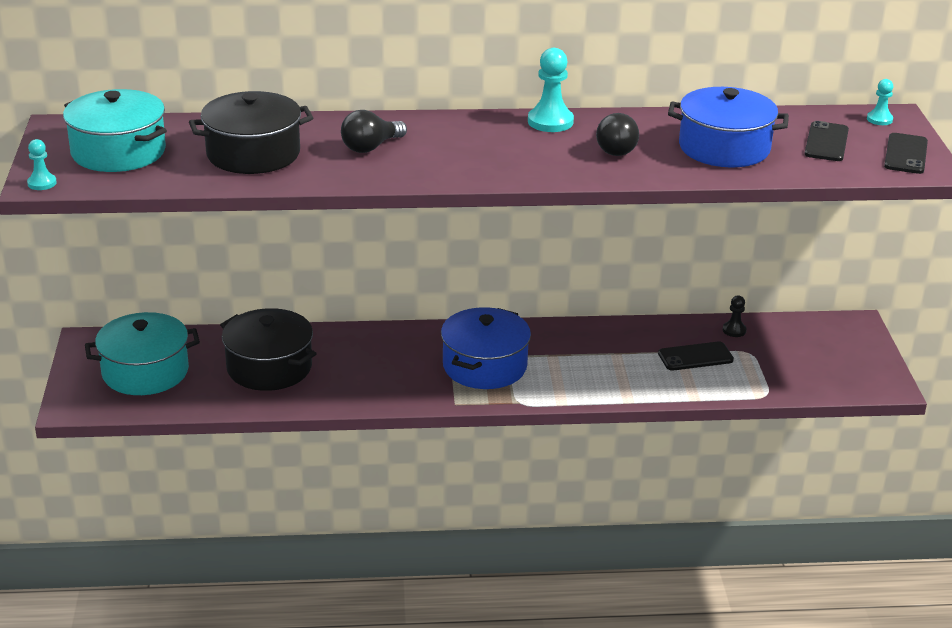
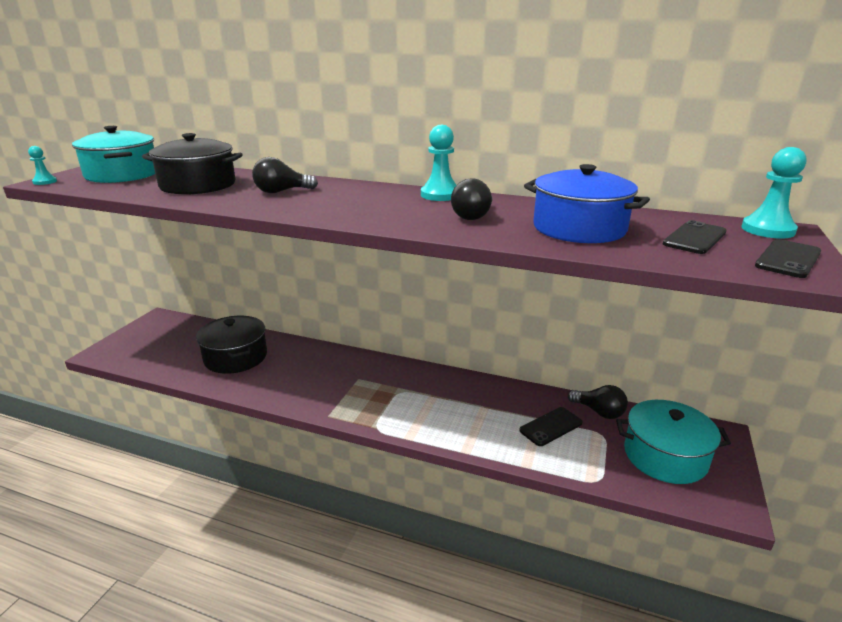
camera: 25 degrees right, 5 degrees down
(145, 372) = (164, 342): turquoise pot -> turquoise pot (665, 456)
(484, 366) = (376, 392): blue pot -> none
(695, 357) = (551, 427): black phone -> black phone turned 45 degrees counterclockwise
(734, 330) = (599, 412): black pawn -> black light bulb
(879, 119) = (767, 230): turquoise pawn -> turquoise pawn, size x1.78

